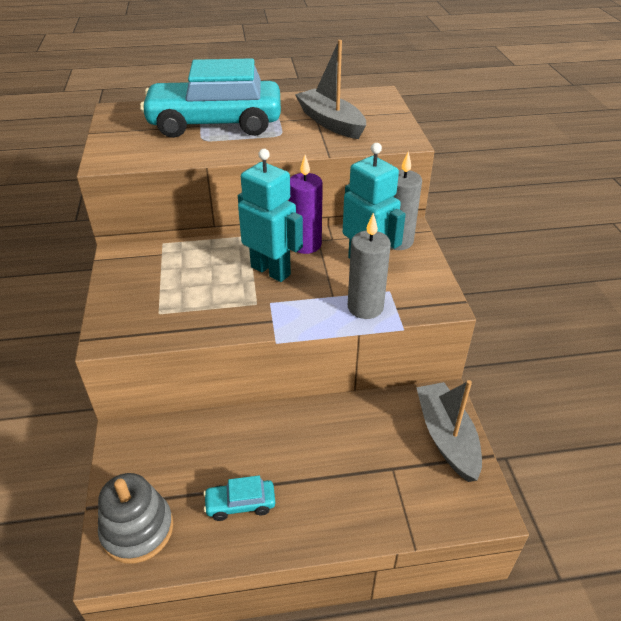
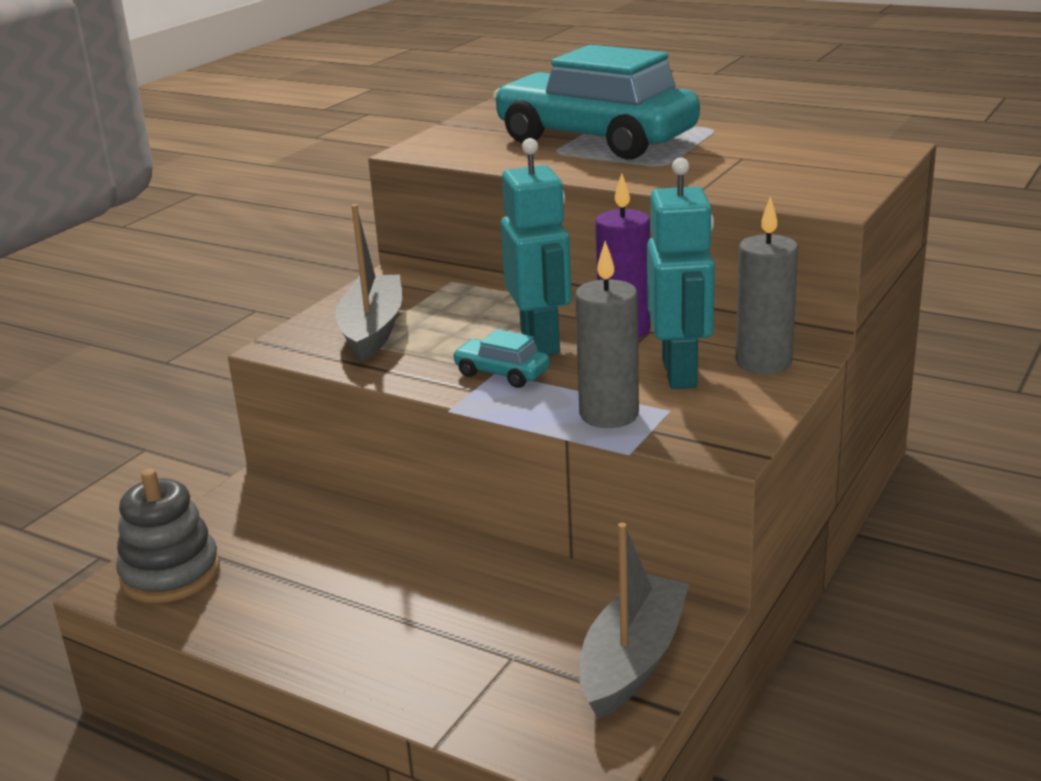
camera: 40 degrees right, 15 degrees down
(240, 504) = (293, 602): turquoise car -> turquoise car (501, 374)
(330, 122) = (754, 165): grey boat -> grey boat (372, 330)

